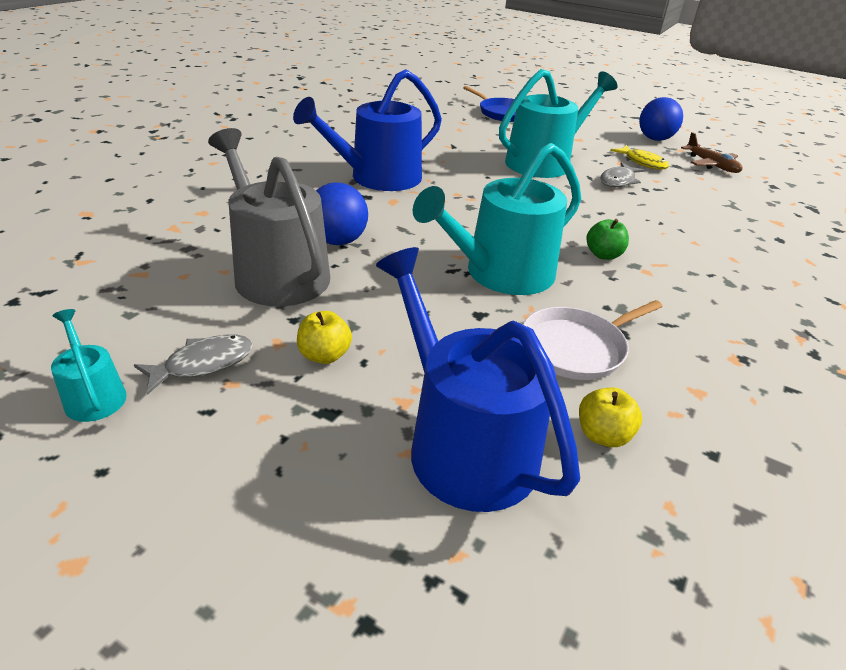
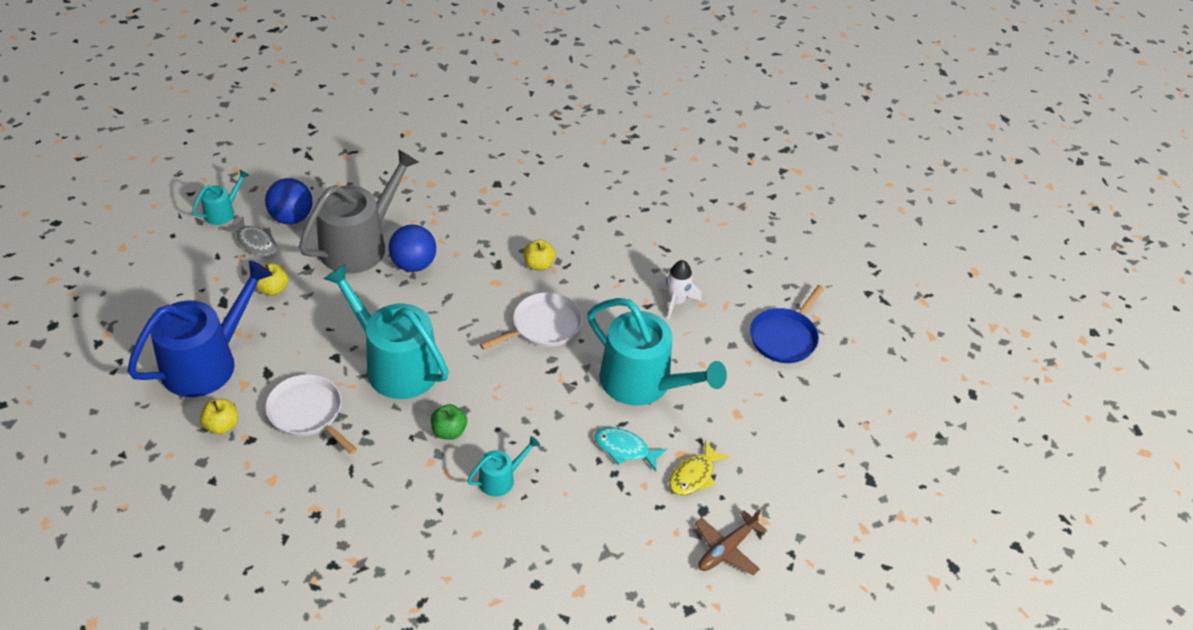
camera: 75 degrees right, 10 degrees up
(378, 178) = (539, 265): blue watering can -> yellow apple
(453, 136) = (676, 302): none -> white rocket
(464, 189) = (543, 326): none -> white pan
(618, 181) = (625, 449): grey fish -> turquoise fish
(654, 139) = (788, 494): blue ball -> blue ball (291, 218)
(662, 237) = (500, 479): none -> turquoise watering can

